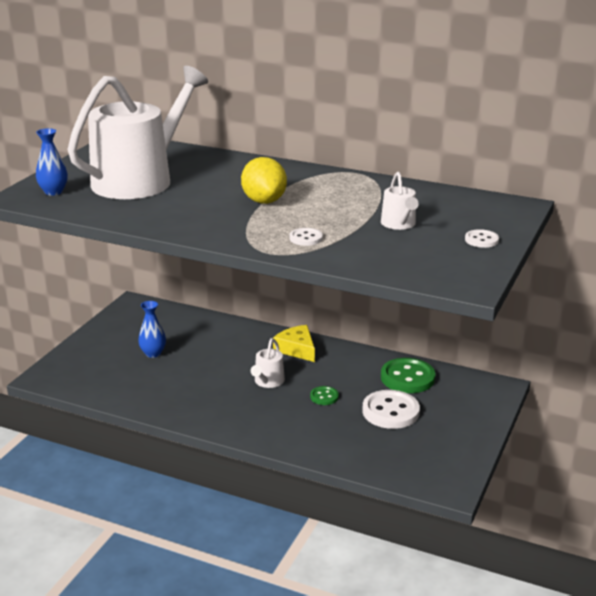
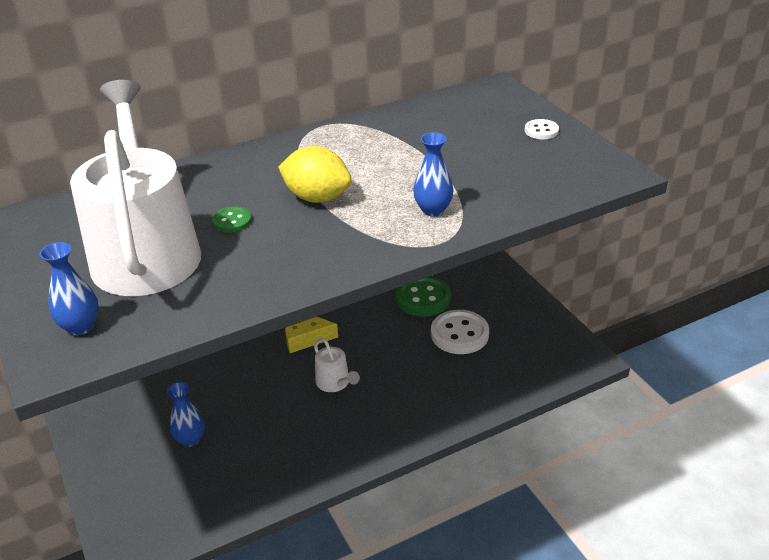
camera: 50 degrees left, 10 degrees up
(306, 238) = (433, 210): white button -> blue vase
(324, 397) = (397, 360): green button -> green button (232, 221)
(399, 224) = (464, 152): white watering can -> none

